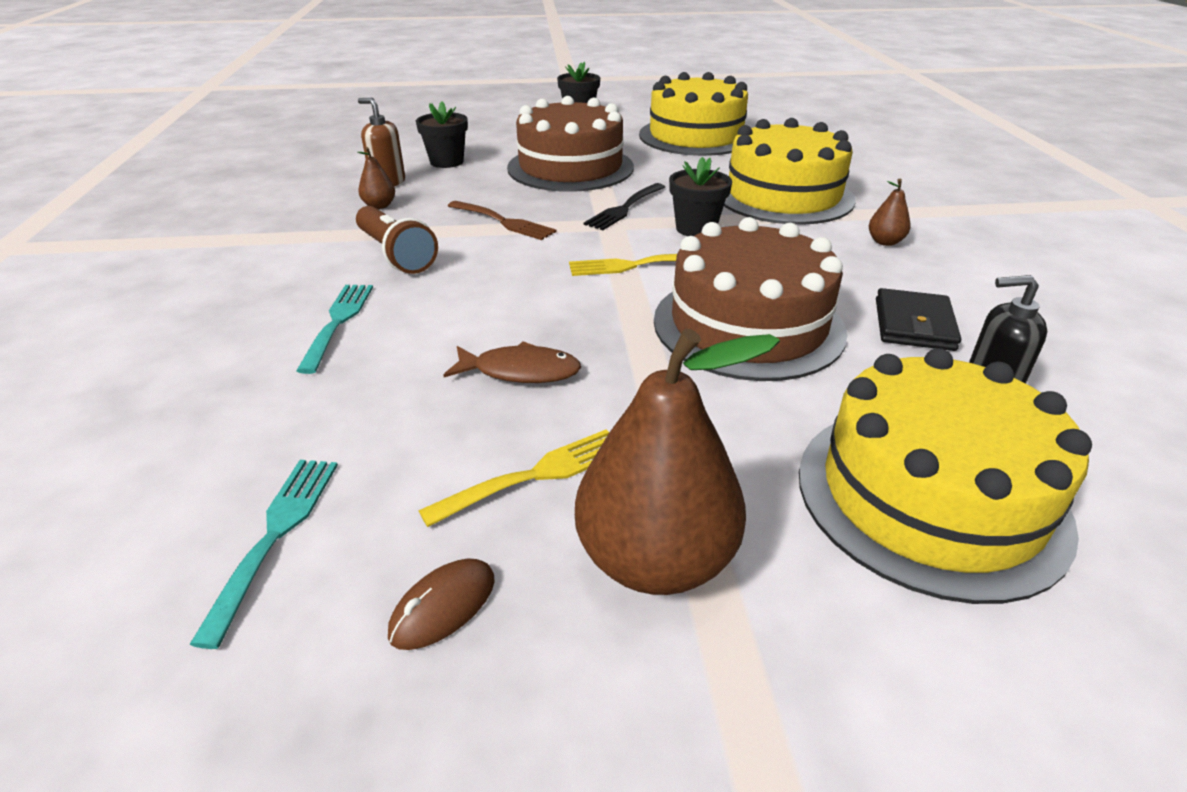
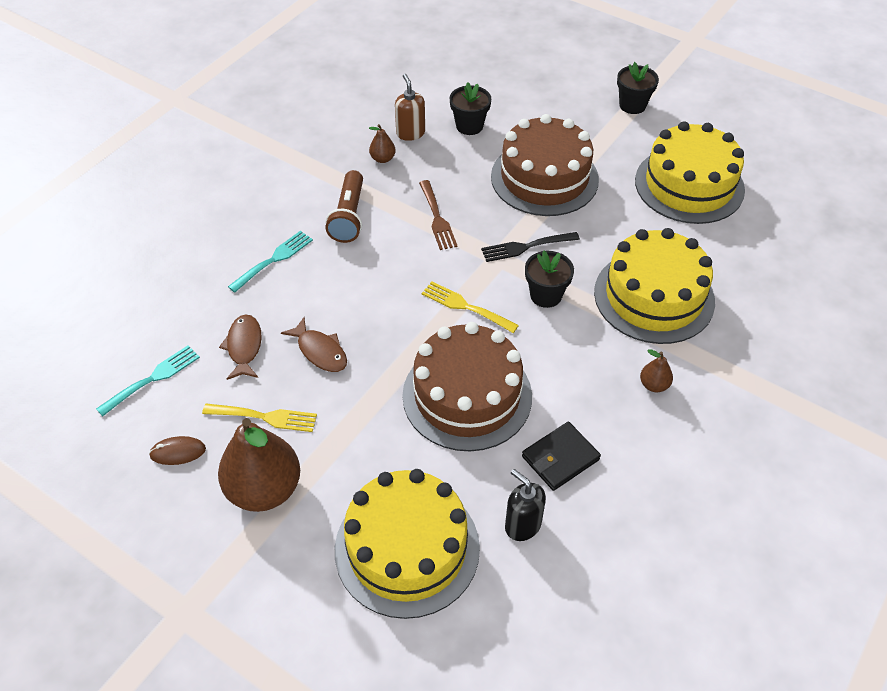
camera: 40 degrees right, 15 degrees up
(400, 418) = (244, 347): none -> brown fish

